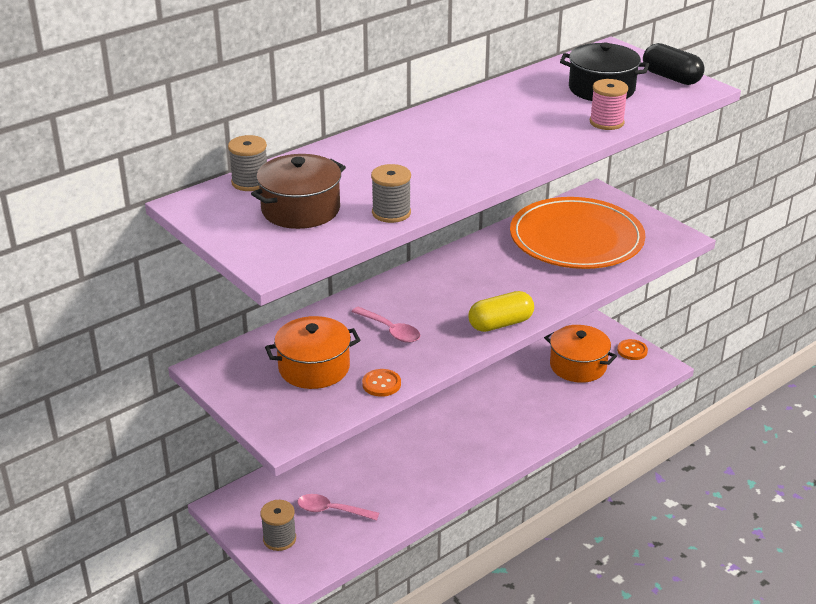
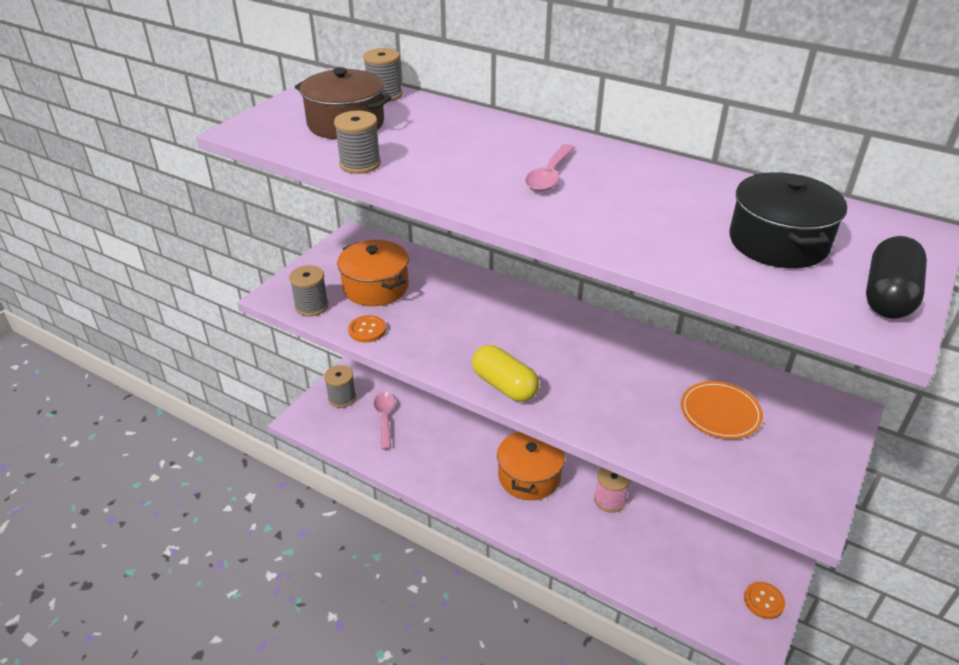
camera: 70 degrees right, 5 degrees up
(319, 414) = (311, 306): none -> grey spool
(390, 330) = (453, 316): pink spoon -> pink spoon (549, 175)
(576, 238) = (720, 412): orange plate -> orange plate, size x0.46
(578, 366) = (696, 551): orange pot -> orange pot (529, 476)
(606, 122) = (680, 259): pink spool -> pink spool (610, 500)

